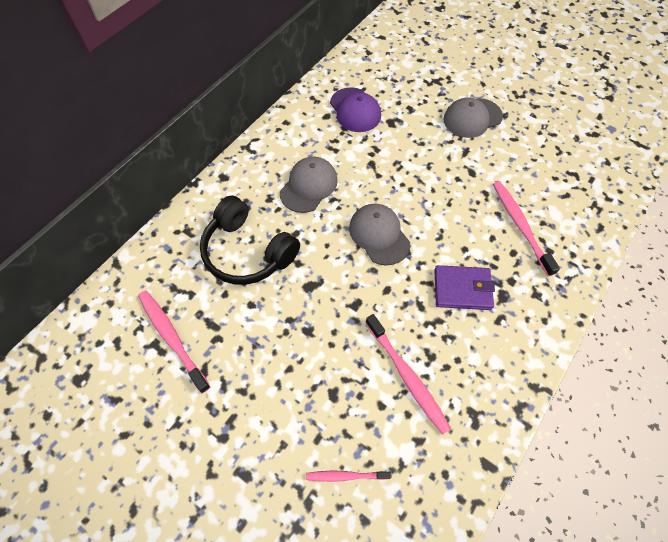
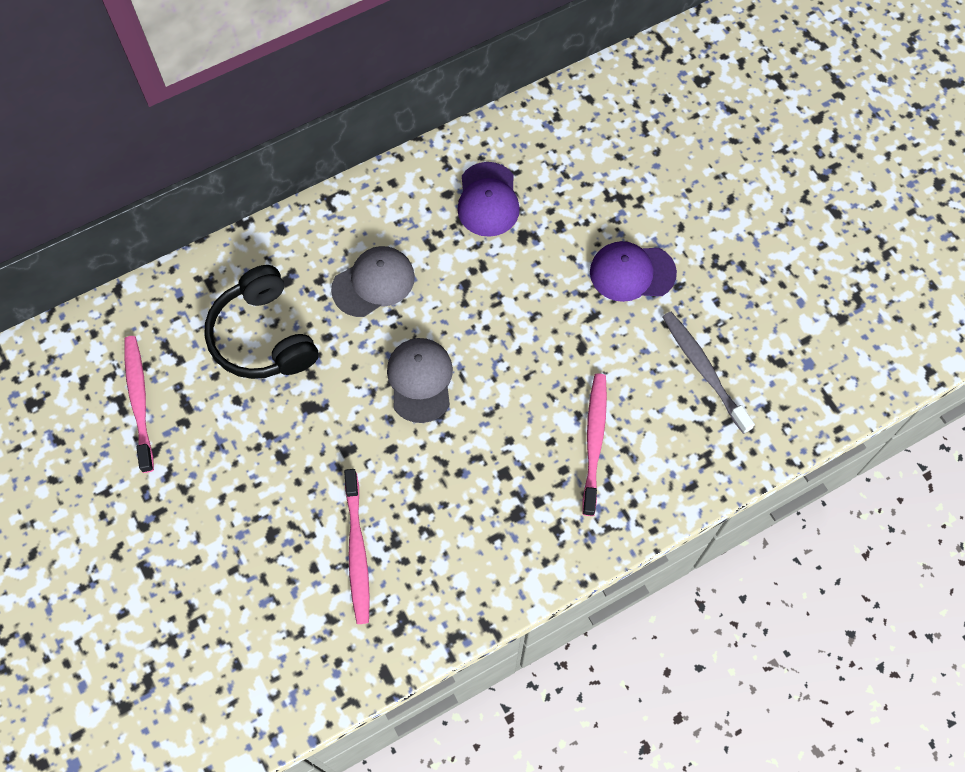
camera: 25 degrees right, 5 degrees up
(345, 476) = (241, 617): pink toothbrush -> none
(462, 289) = (475, 485): purple wallet -> none
(472, 118) = (632, 272): grey cap -> purple cap
(555, 155) = (703, 369): none -> grey toothbrush

